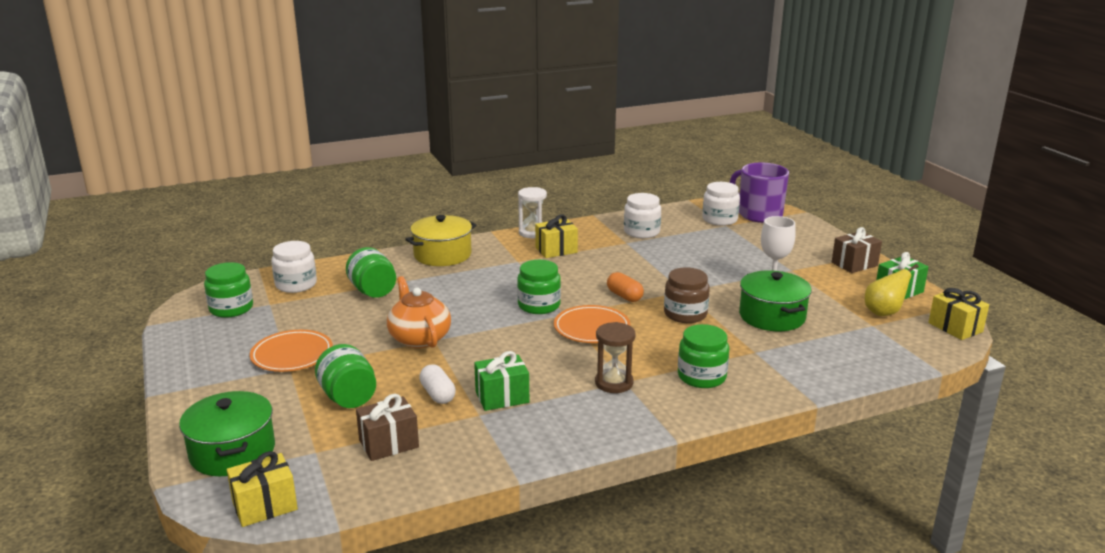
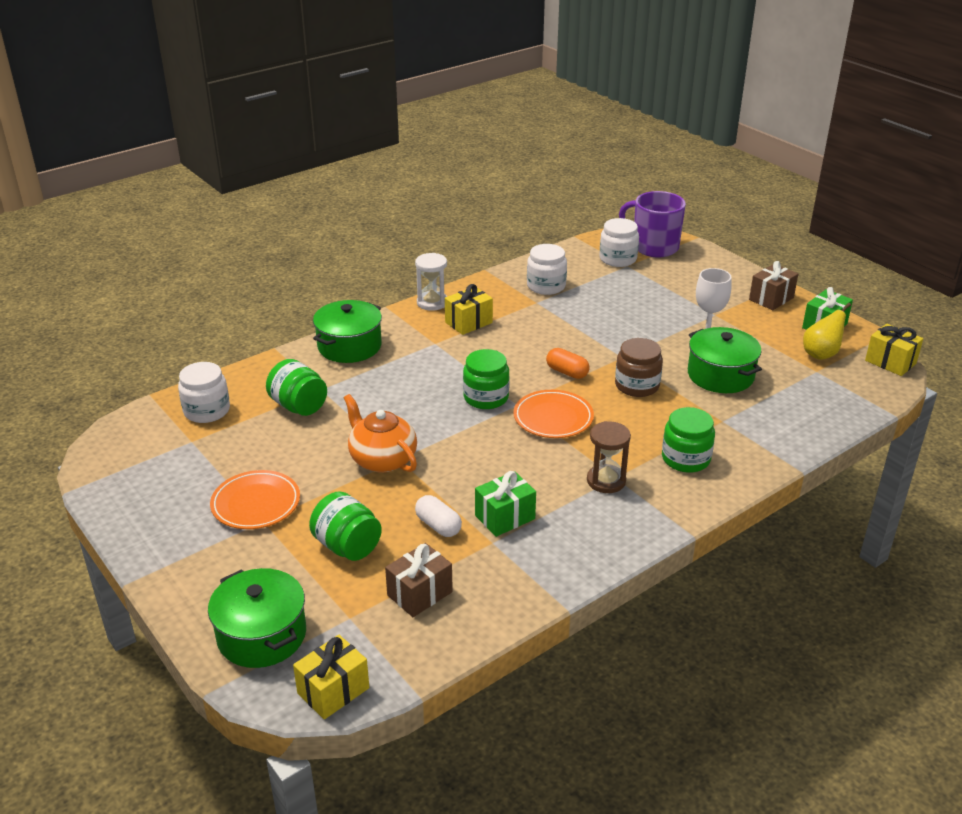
camera: 15 degrees left, 10 degrees up
(231, 308) = (151, 454): green jar -> none
(442, 255) = (349, 346): yellow pot -> green pot

